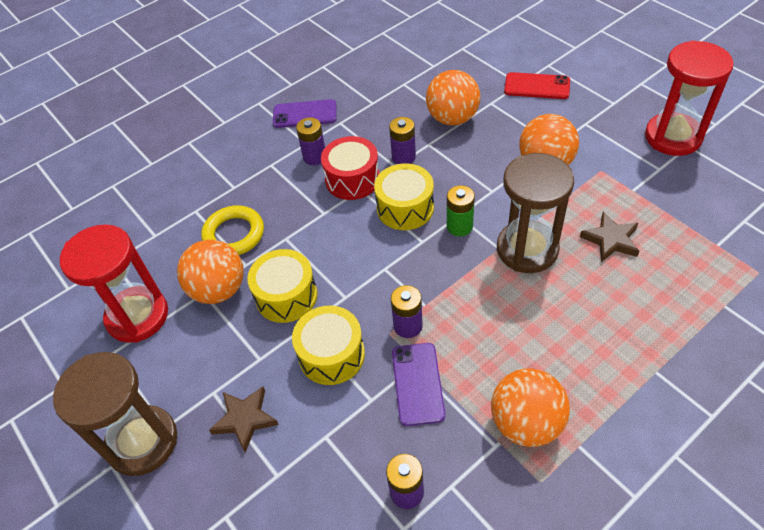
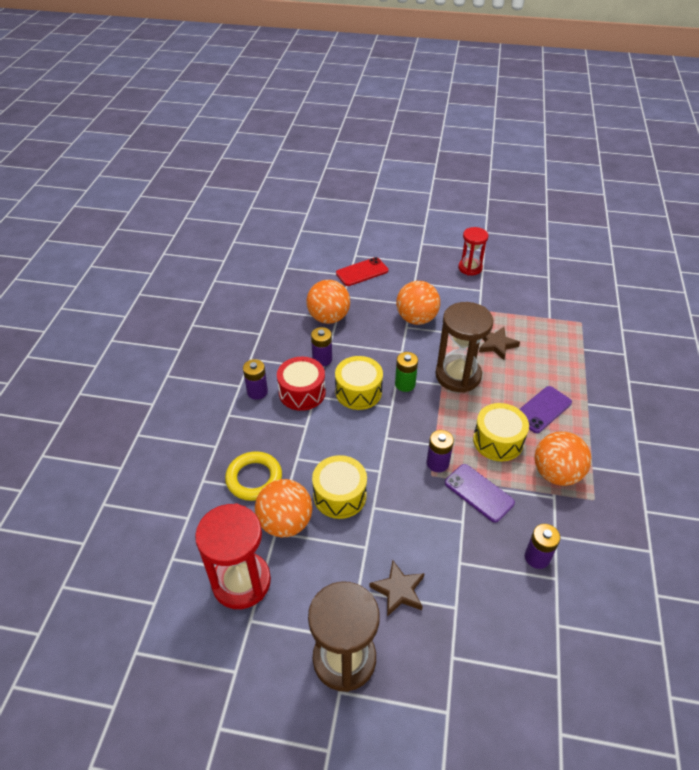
camera: 45 degrees left, 5 degrees down
(305, 114) = (216, 366): purple phone -> purple phone (542, 409)
(331, 355) = (410, 511): yellow drum -> yellow drum (498, 441)
(673, 137) = (470, 268): red hourglass -> red hourglass, size x0.61

